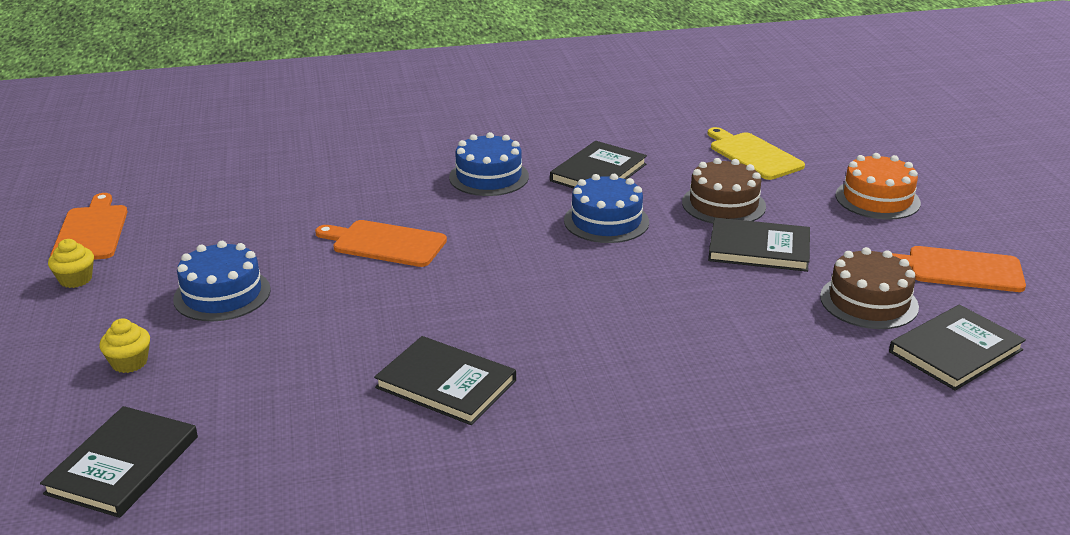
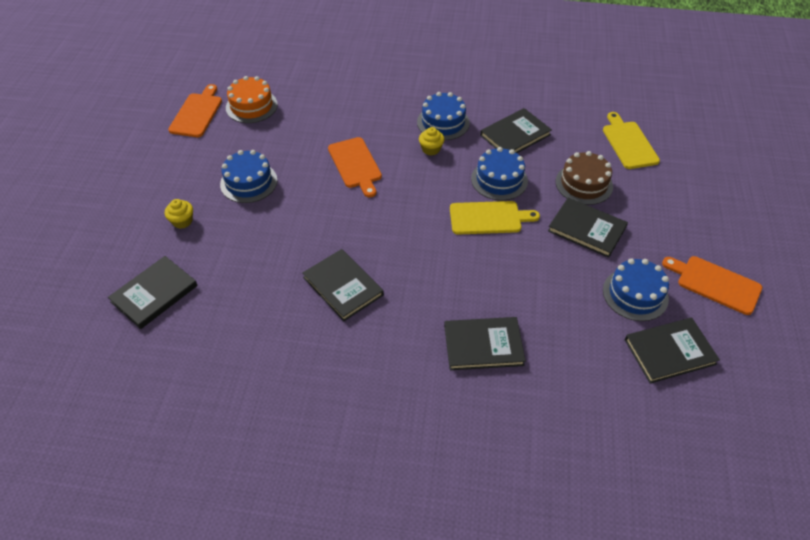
camera: 20 degrees right, 20 degrees up
(75, 279) = (176, 150): yellow cupcake -> yellow cupcake (431, 149)
(385, 243) = (355, 165): orange cutting board -> orange cutting board turned 150 degrees counterclockwise
(617, 263) = (488, 218): none -> yellow cutting board
(701, 403) = (483, 345): none -> black book
(868, 302) = (635, 294): brown cake -> blue cake
(877, 199) = (694, 205): orange cake -> orange cake (251, 106)

